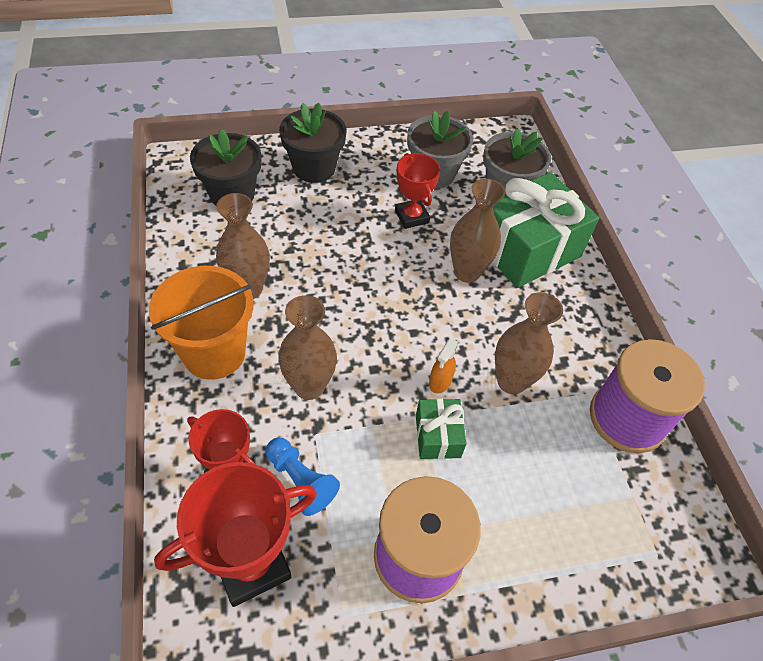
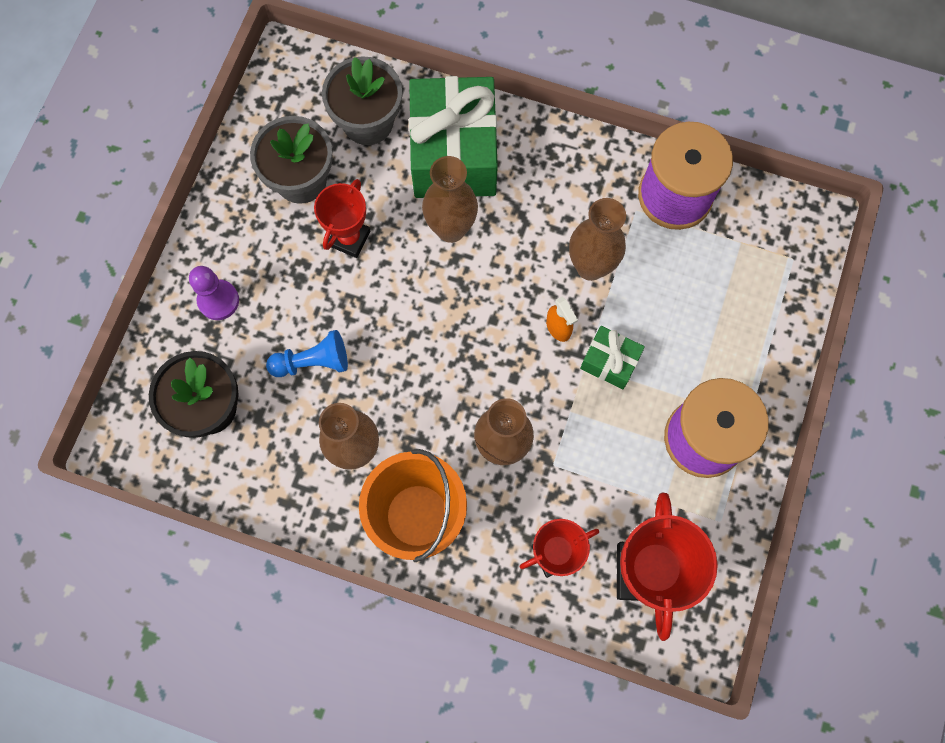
camera: 55 degrees left, 20 degrees up
(300, 481) = (592, 499): blue pawn -> blue pawn (313, 362)
(314, 168) = (218, 300): black flower pot -> purple pawn
(411, 217) = (349, 238): red trophy -> red trophy turned 75 degrees counterclockwise

